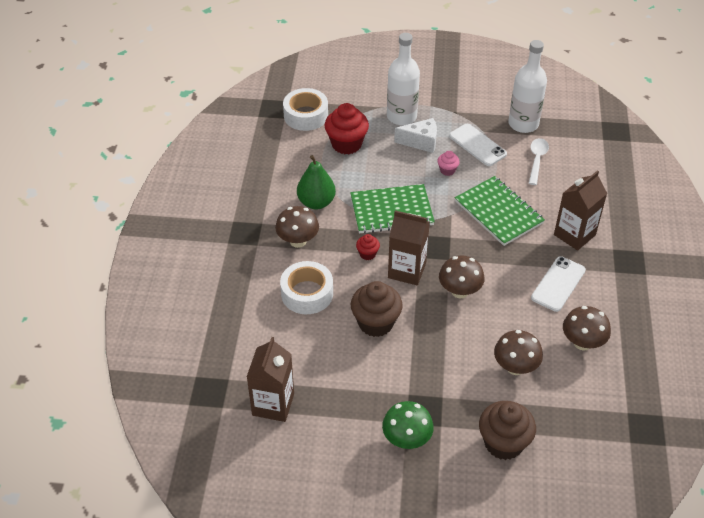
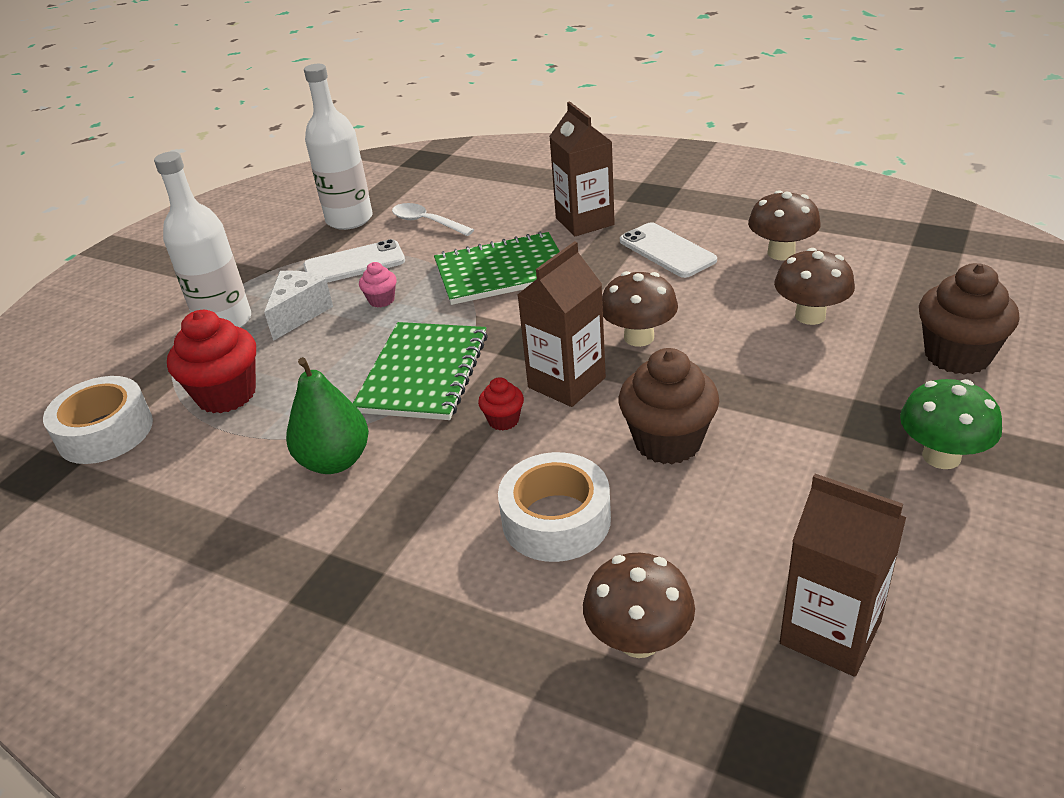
camera: 65 degrees left, 10 degrees down
(298, 241) = (414, 506): brown mushroom -> brown mushroom (639, 640)

